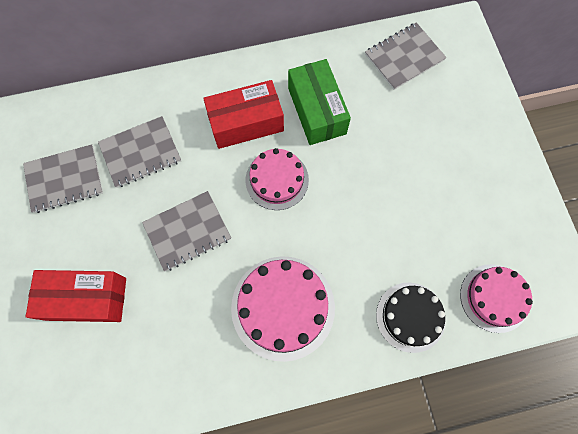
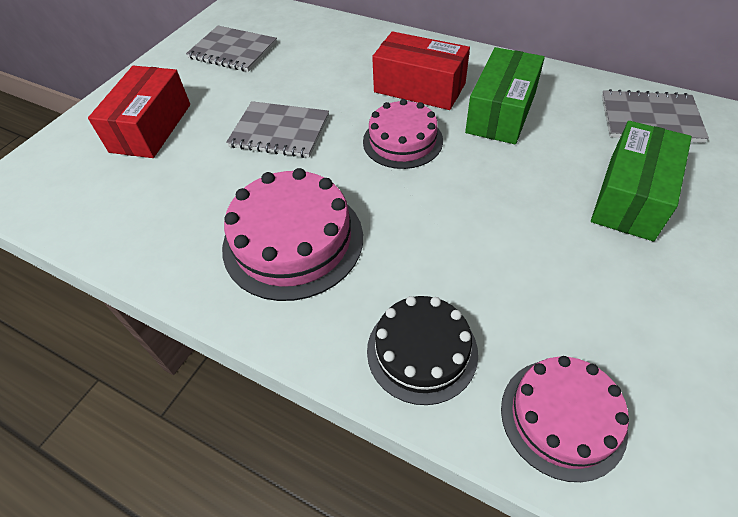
camera: 45 degrees right, 20 degrees down
(86, 299) = (151, 128): red box -> red box turned 60 degrees clockwise
(140, 153) = (307, 63): grey notebook -> none
(434, 132) = (631, 197): none -> green box

